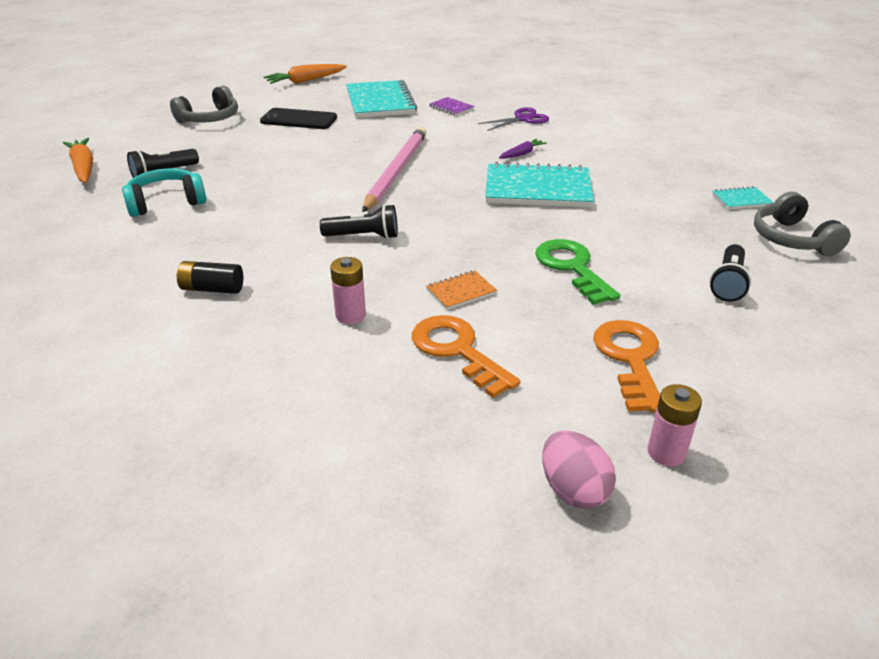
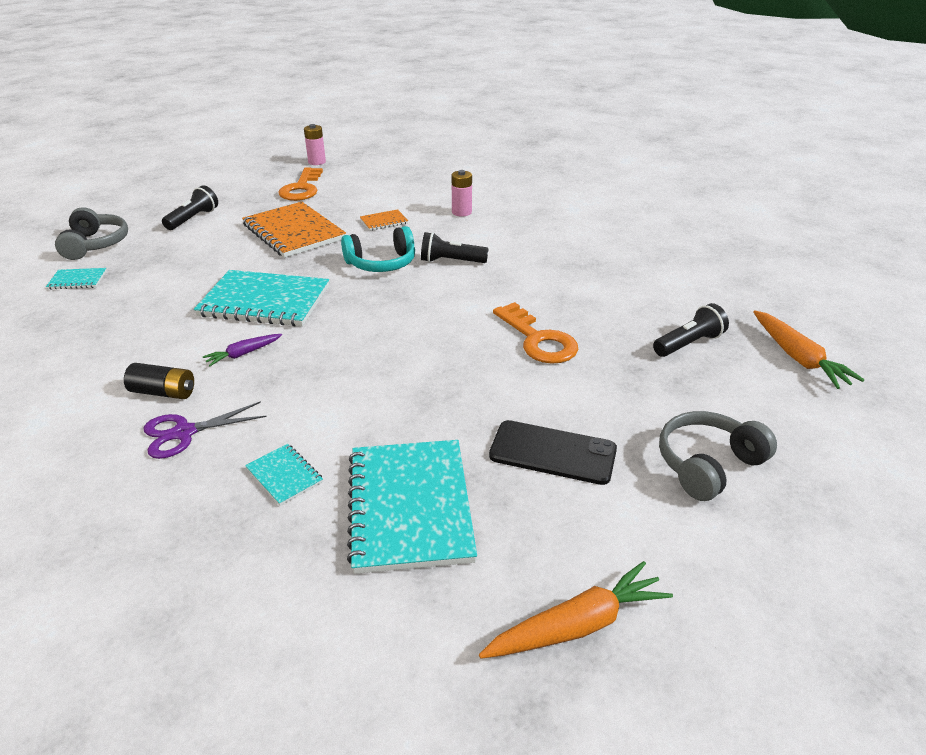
camera: 175 degrees left, 0 degrees up
(166, 203) = (653, 303): turquoise headphones -> turquoise headphones (381, 263)
(212, 289) = (562, 230): black battery -> black battery (164, 392)
(396, 171) = (409, 333): pink pencil -> none
(451, 108) = (284, 475): purple notebook -> turquoise notebook
(457, 351) = (398, 195): orange key -> orange key (538, 340)
(572, 268) = (293, 232): green key -> orange notebook
(573, 490) = (366, 155): pink egg -> none

